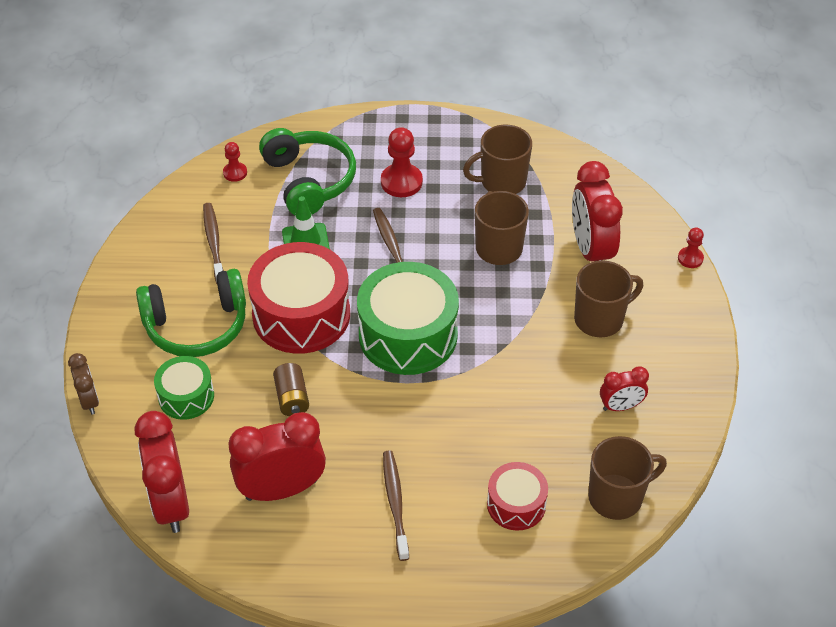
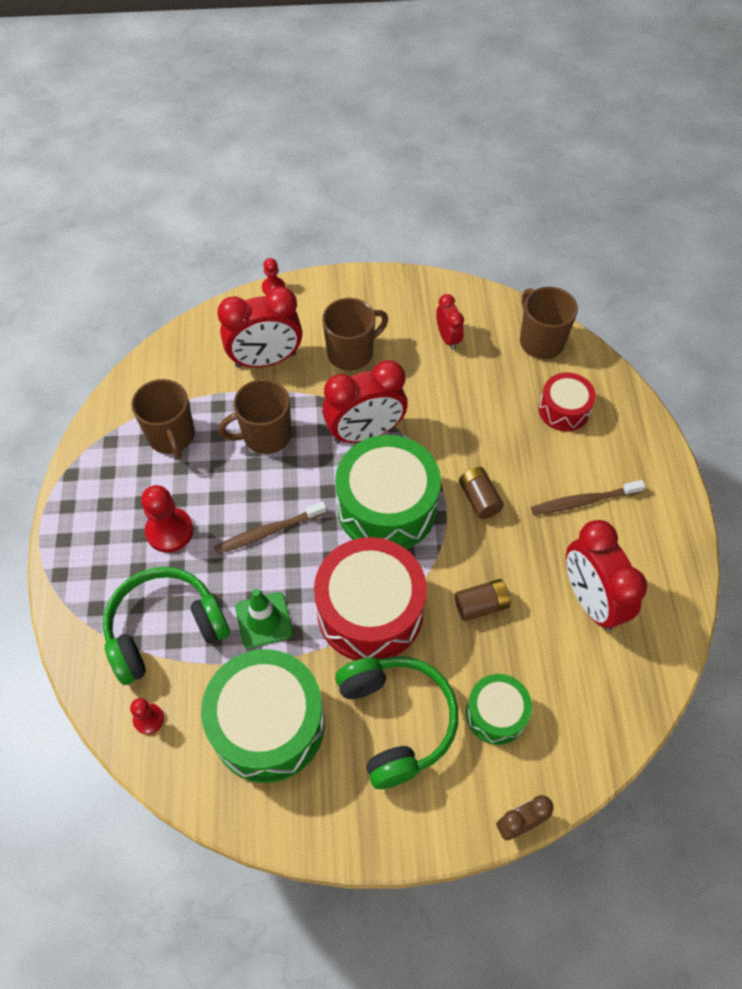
camera: 95 degrees left, 10 degrees up
(171, 503) = (630, 703): red clock -> red clock (365, 433)
(214, 242) = (268, 724): brown toothbrush -> green drum
(408, 410) = (479, 499): none -> brown battery
(600, 319) = (351, 353): brown mug -> brown mug turned 90 degrees clockwise

